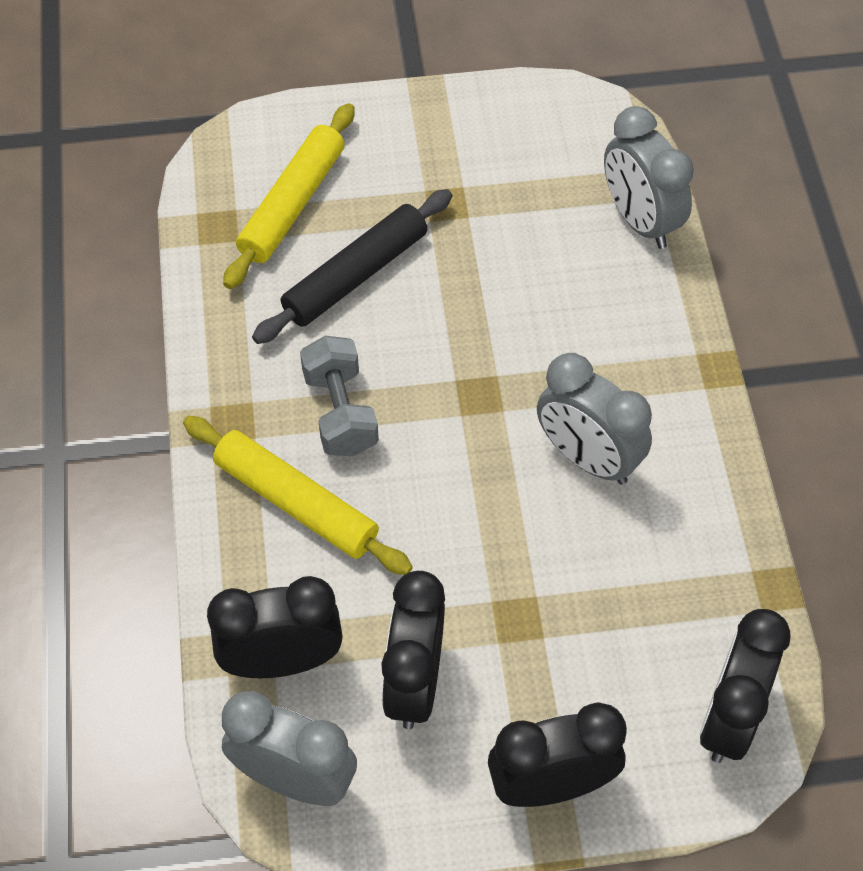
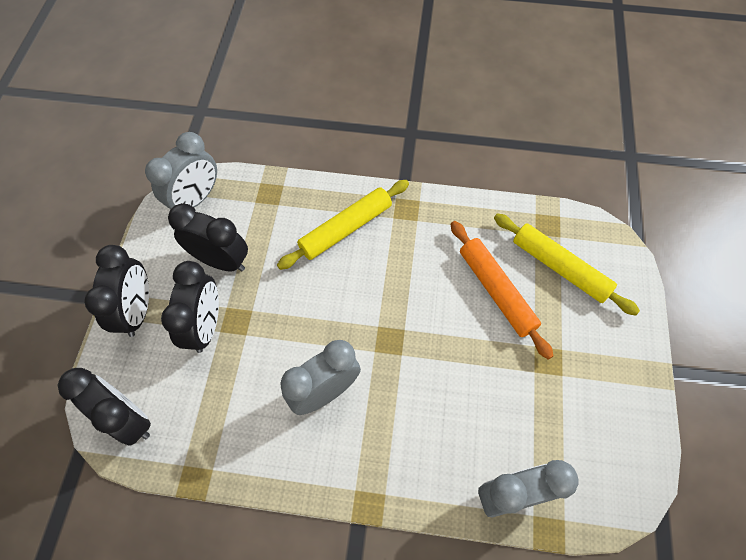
camera: 105 degrees right, 5 degrees up
(282, 661) = (258, 205): black clock -> black clock (206, 326)
(340, 412) = (397, 262): grey dumbbell -> none
(355, 275) = (496, 291): black rolling pin -> orange rolling pin

